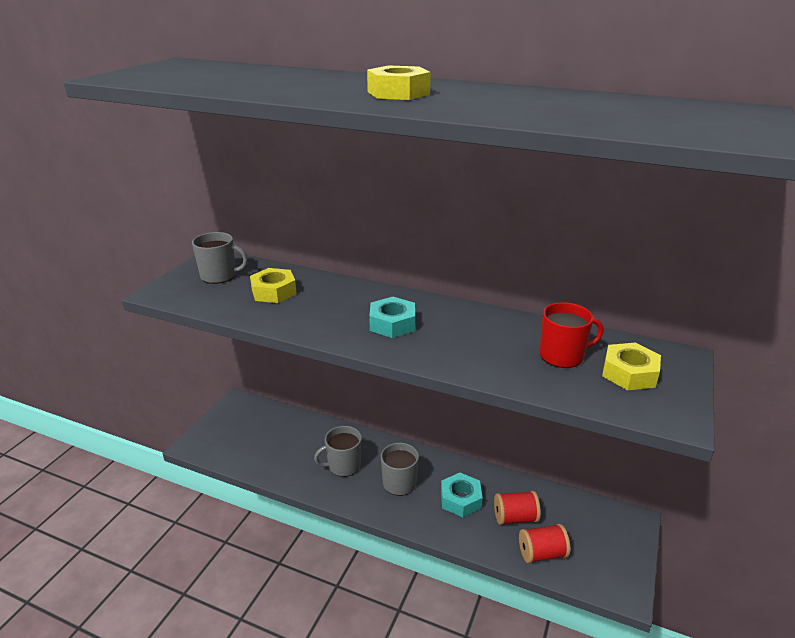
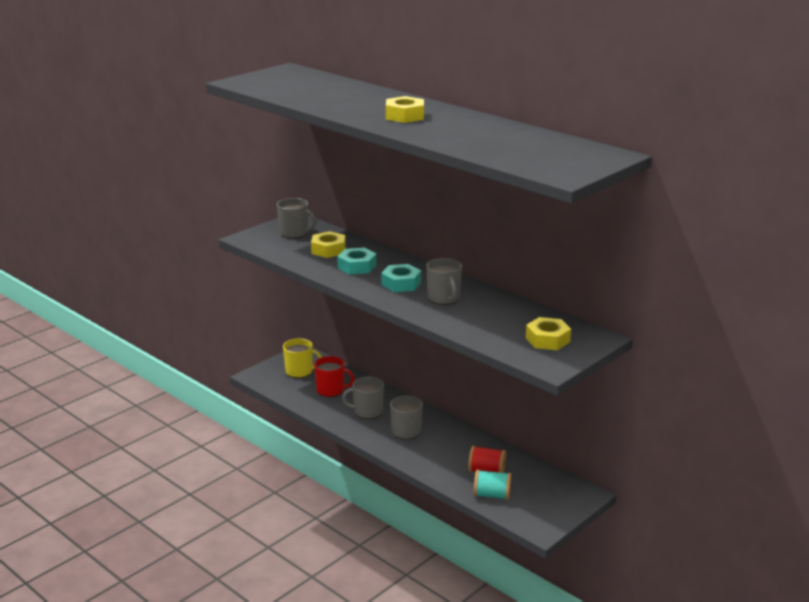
camera: 20 degrees right, 5 degrees down
(244, 427) = (300, 371): none -> yellow mug
(458, 336) = (444, 298): none -> grey mug
(460, 499) = (449, 451): turquoise nut -> turquoise nut (357, 266)
(542, 553) = (492, 495): red spool -> turquoise spool
(562, 356) = (509, 322): red mug -> red mug (331, 390)

